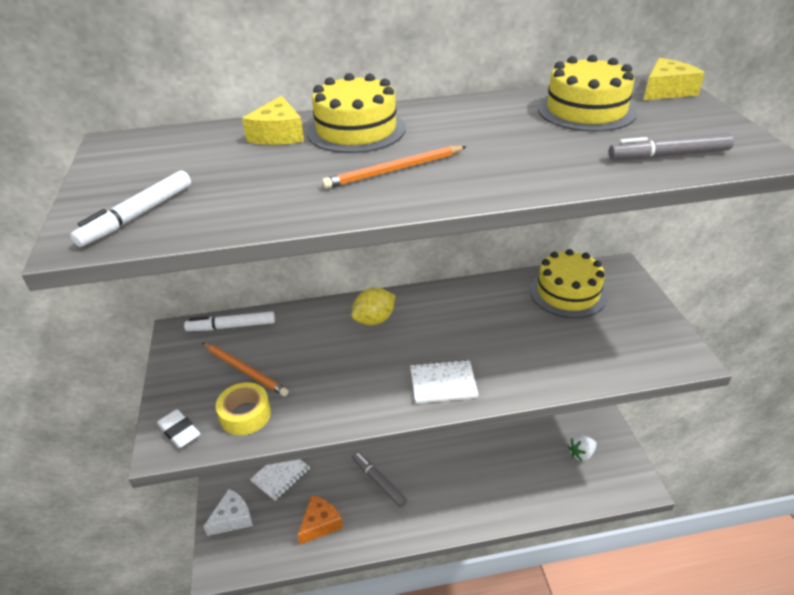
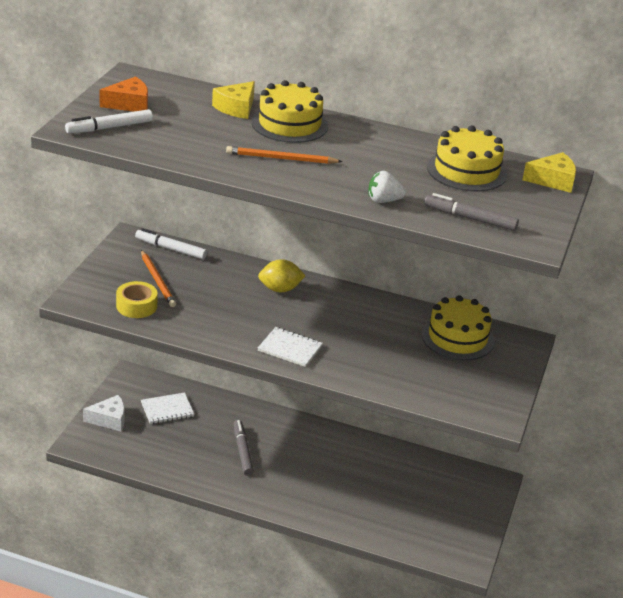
camera: 25 degrees right, 5 degrees down
(179, 431) = (87, 296): white eraser -> none
(320, 524) = (173, 455): orange cheese -> orange cheese (129, 104)
(581, 454) = (438, 517): white strawberry -> white strawberry (383, 200)

